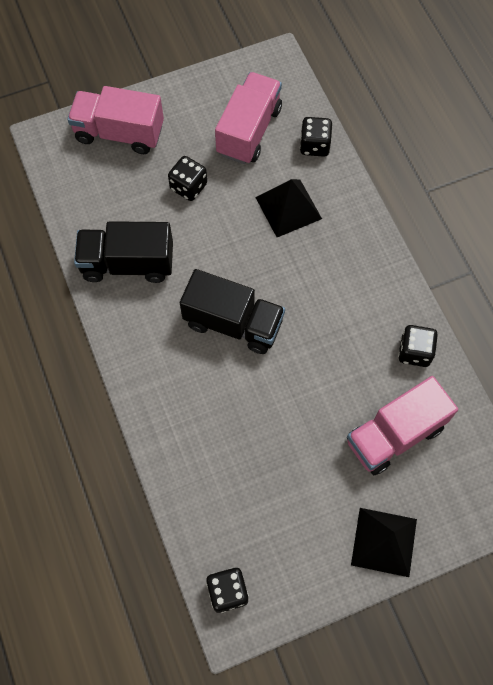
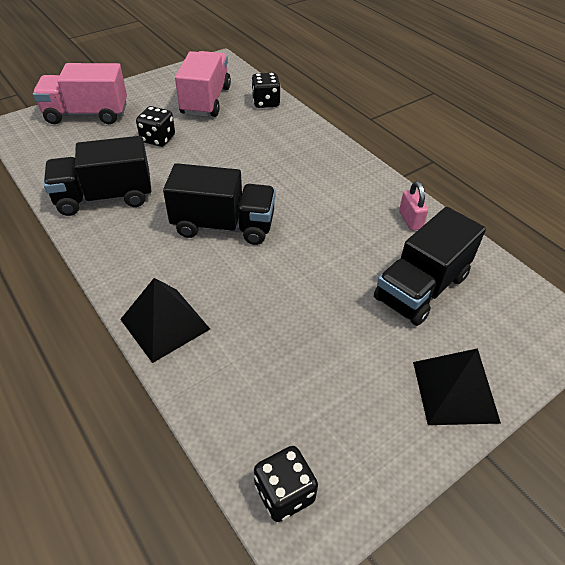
camera: 15 degrees left, 20 degrees down
(288, 208) = (254, 141): black pyramid -> black pyramid (165, 324)
(395, 434) = (421, 288): pink truck -> black truck
(414, 352) = (410, 220): black dice -> pink padlock

